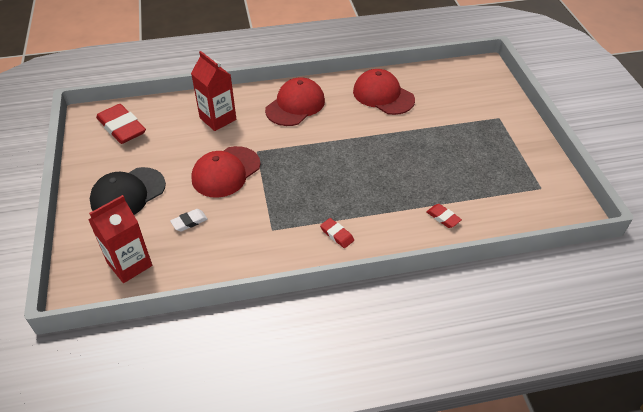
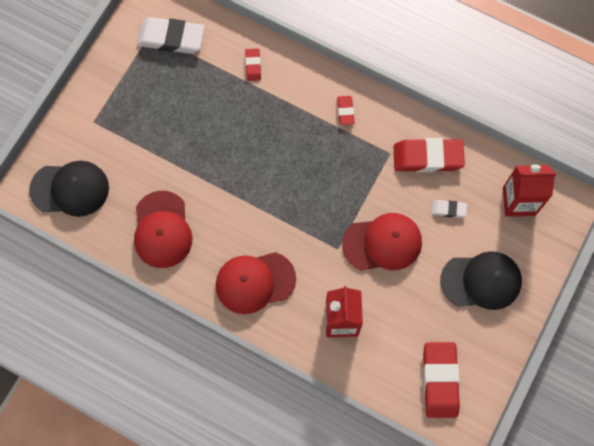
camera: 140 degrees left, 25 degrees up
(237, 246) = (427, 157): none -> red eraser
(462, 81) = (70, 189): none -> black cap
(523, 194) = (171, 38): none -> white eraser

